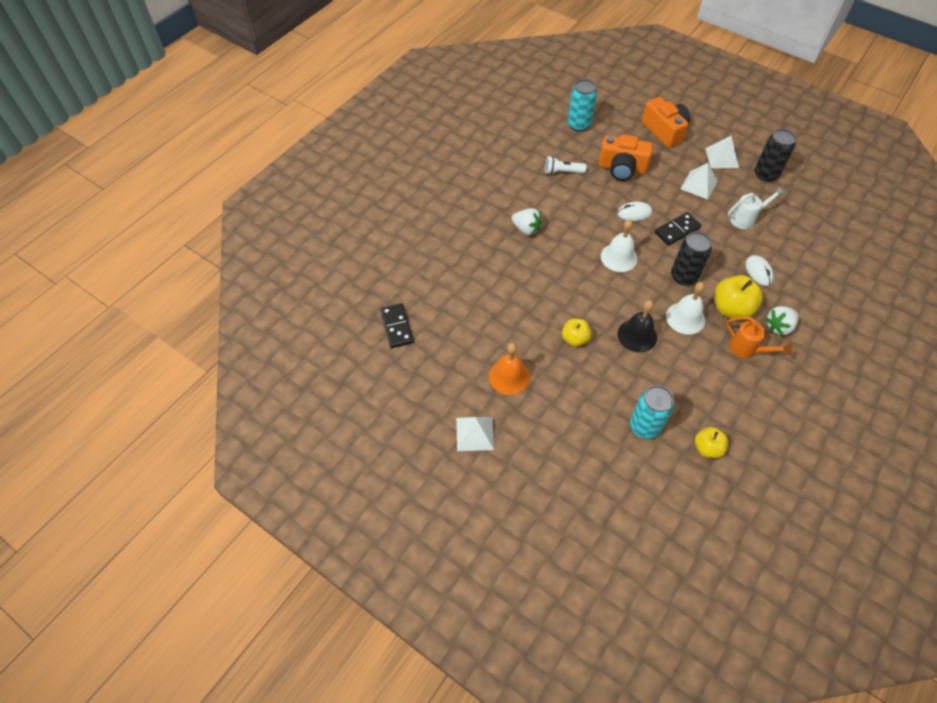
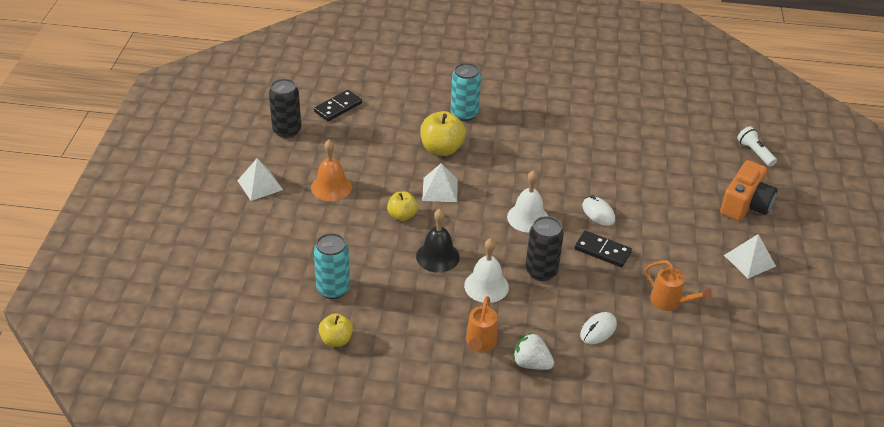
camera: 60 degrees right, 15 degrees down
(526, 229) = (511, 146): white strawberry -> none
(562, 172) = (608, 148): white flashlight -> white flashlight (755, 153)
(578, 125) = (687, 140): turquoise can -> turquoise can (464, 114)
(622, 168) = (654, 187): orange camera -> none
(699, 185) = (687, 252): white pyramid -> white pyramid (440, 190)
(731, 309) = (526, 319): yellow apple -> yellow apple (442, 149)
(746, 219) = (670, 302): white watering can -> orange watering can
(765, 175) = (759, 304): black can -> black can (287, 131)

